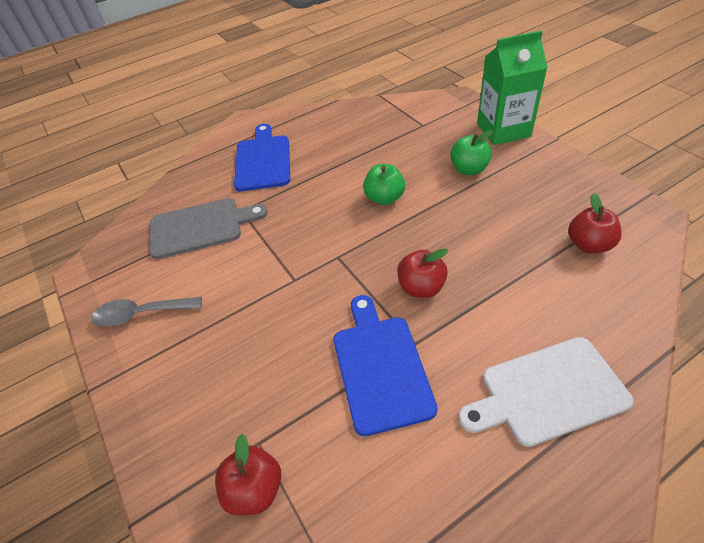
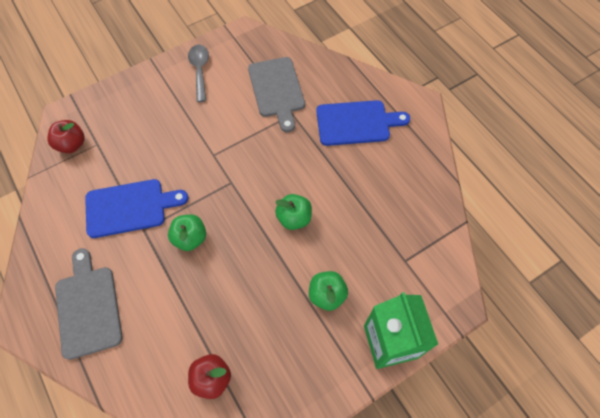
camera: 85 degrees right, 15 degrees up
(421, 287) = (190, 238): red apple -> green apple
(547, 392) = (88, 307): white cutting board -> grey cutting board

